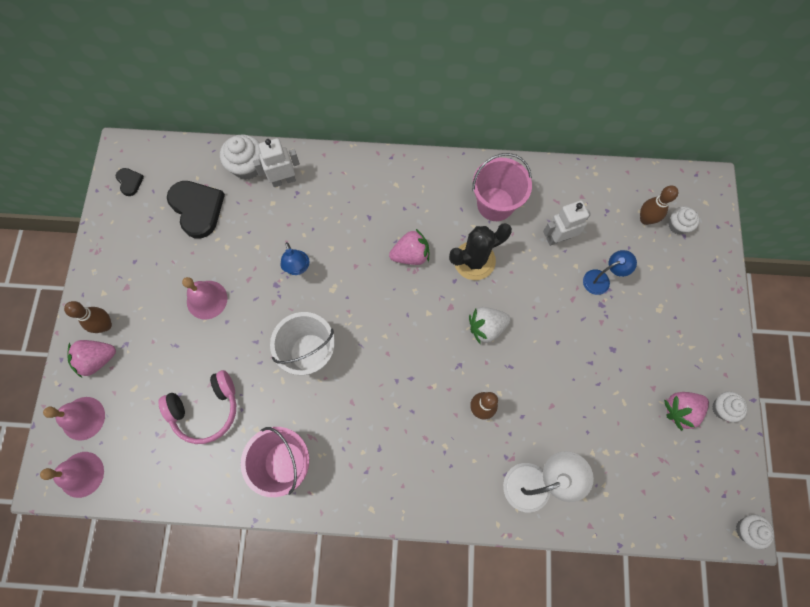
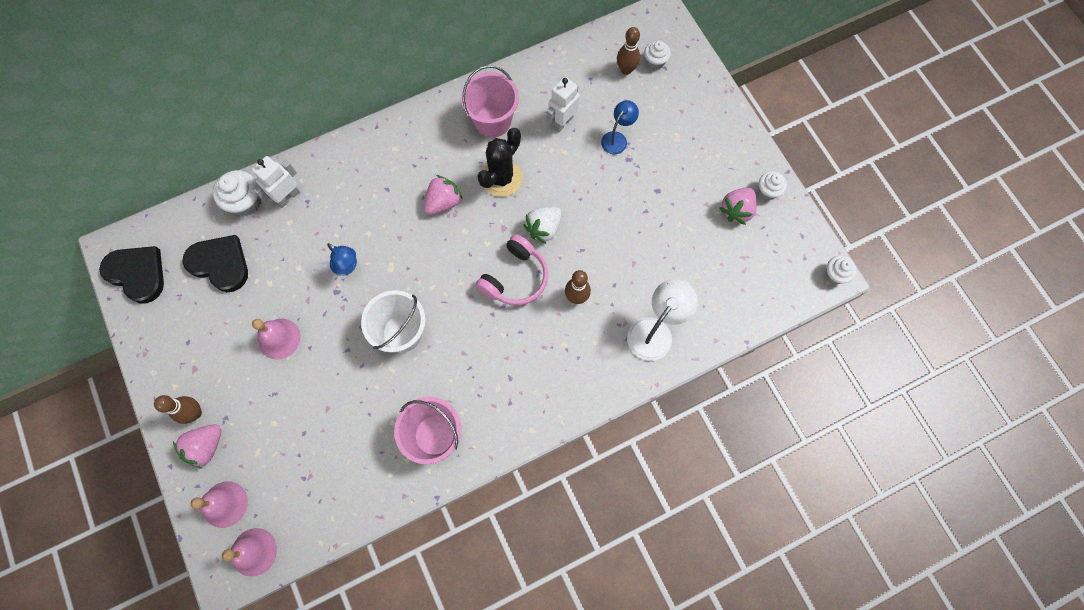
camera: 30 degrees left, 0 degrees up
(130, 182) = (137, 274): black heart -> black heart, size x2.04
(206, 409) = (336, 432): pink headphones -> pink headphones (515, 277)

